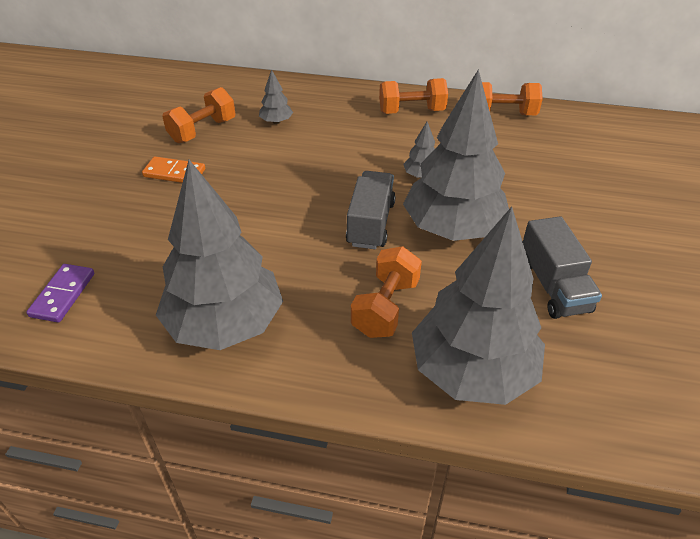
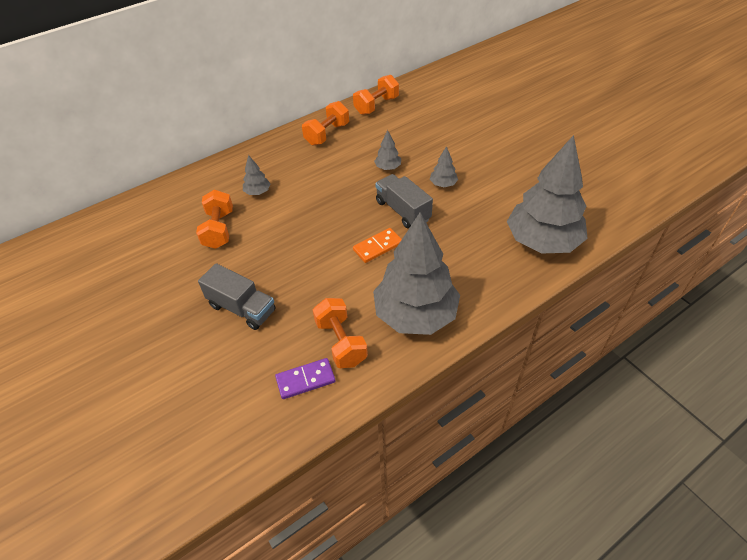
camera: 45 degrees left, 5 degrees up
(63, 295) = (305, 380): purple domino -> purple domino turned 75 degrees counterclockwise
(174, 173) = (247, 266): orange domino -> orange domino (377, 247)
(386, 307) = (471, 244): orange dumbbell -> orange dumbbell (341, 342)
(453, 229) = (443, 184): grey tree -> grey tree, size x0.40
(553, 286) = (519, 179): grey truck -> grey truck (242, 308)

